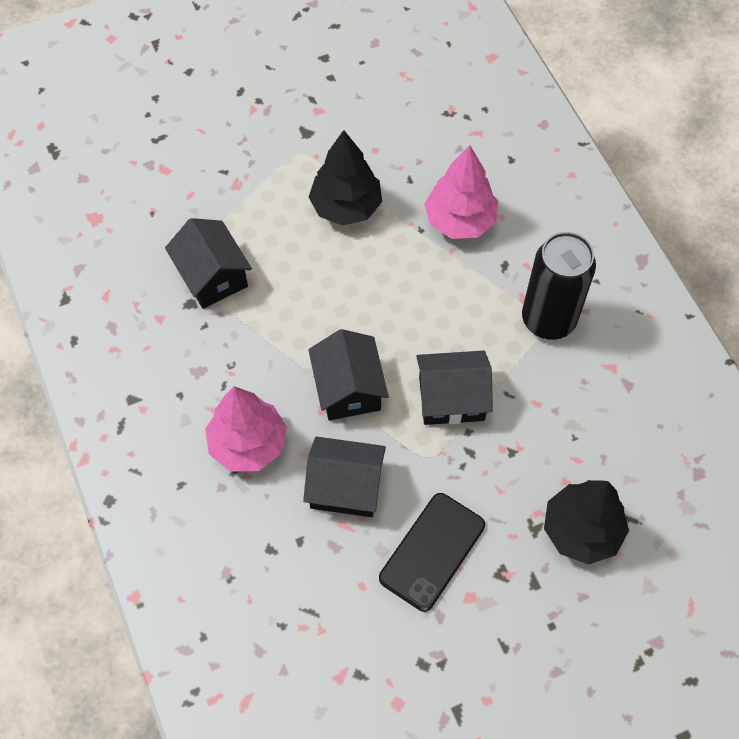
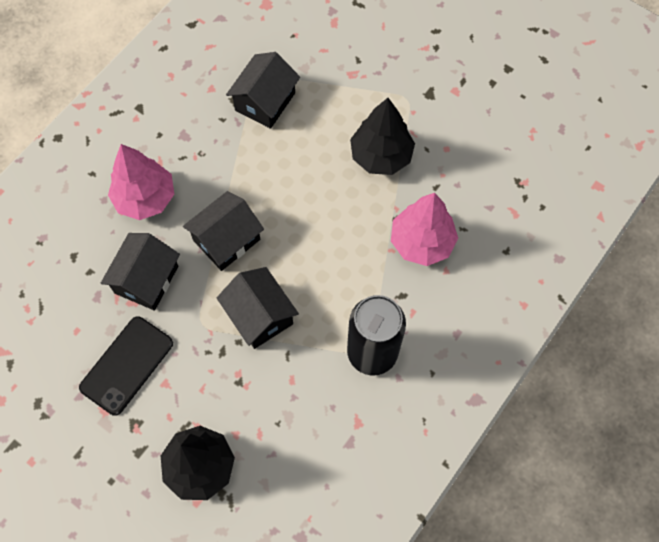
camera: 60 degrees right, 5 degrees up
(345, 487) = (146, 279): black house -> black house turned 45 degrees clockwise
(432, 551) = (127, 365): black phone -> black phone turned 60 degrees counterclockwise

